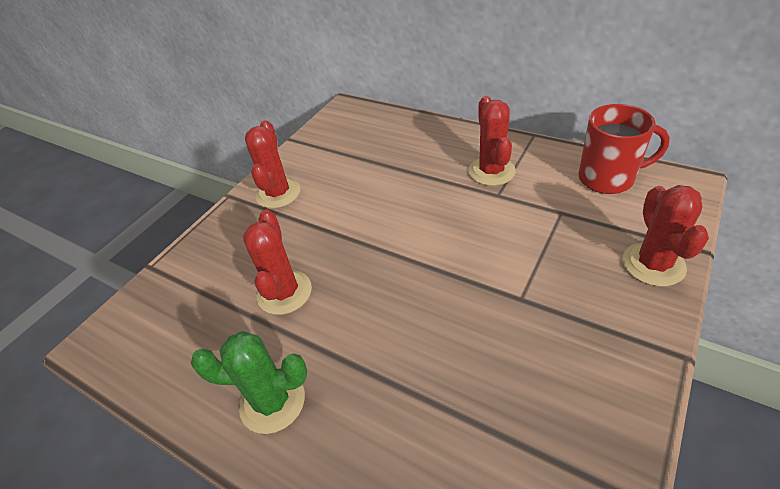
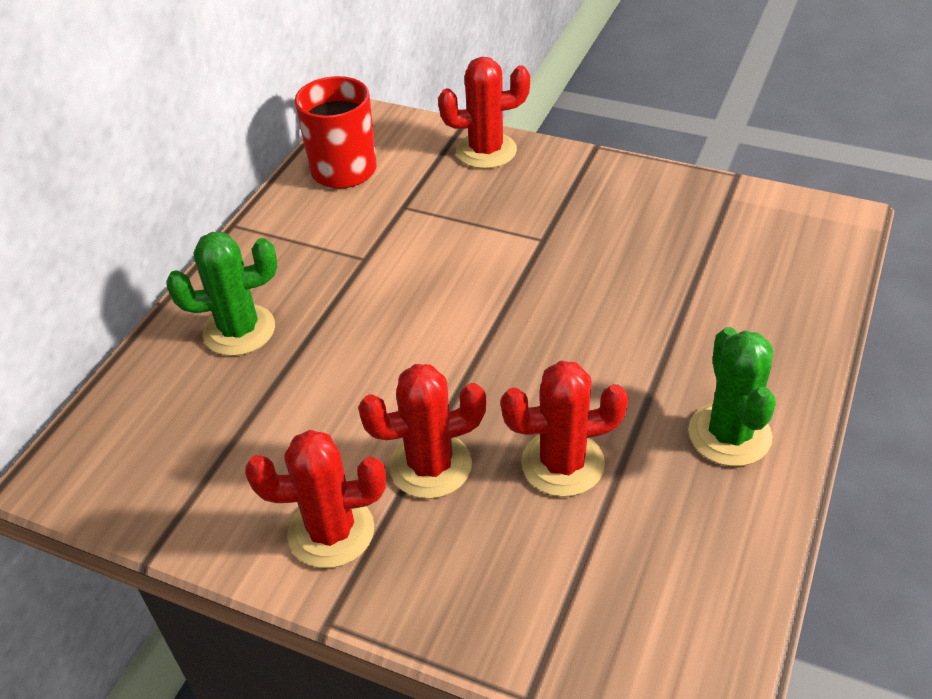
camera: 100 degrees left, 0 degrees up
(433, 148) = (239, 330): none -> green cactus
(491, 171) = (312, 265): red cactus -> red cactus (430, 466)

